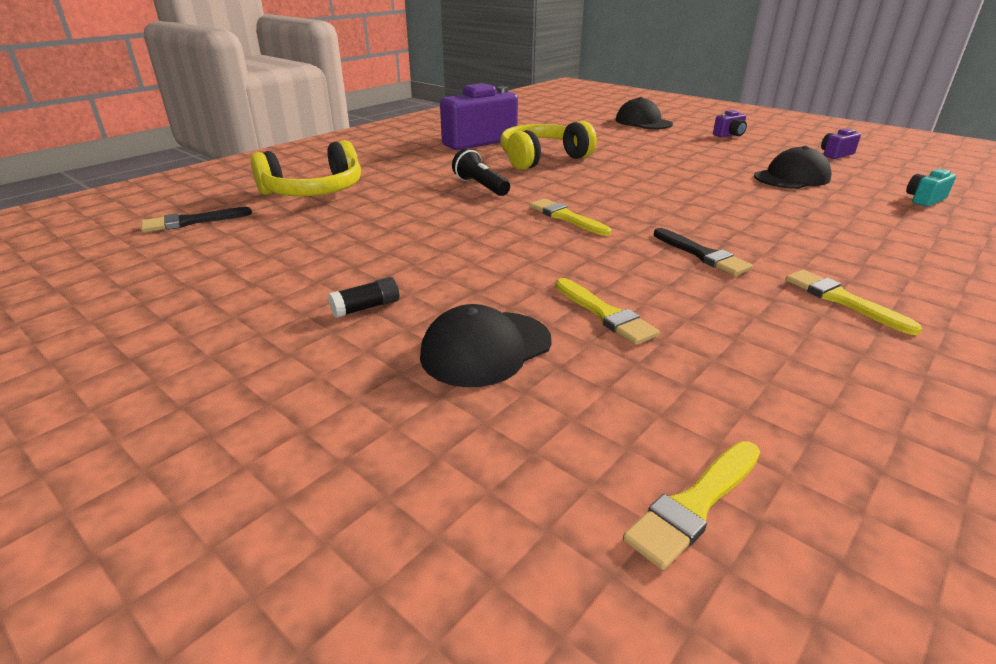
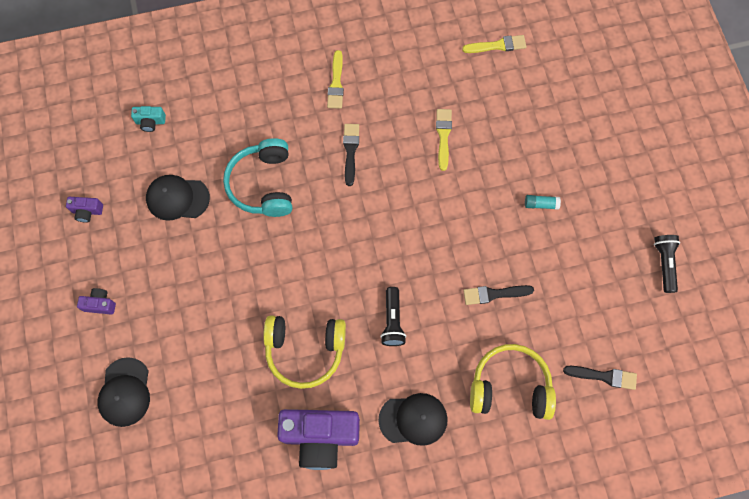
camera: 145 degrees left, 40 degrees up
(91, 325) = (664, 263): none -> black flashlight
(366, 307) = (541, 204): black glue stick -> turquoise glue stick
(378, 226) = (494, 294): none -> black brush
(486, 348) = (508, 144): black cap -> black cap (413, 419)
(566, 217) = (378, 235): yellow brush -> none
(741, 205) = (263, 184): none -> turquoise headphones

